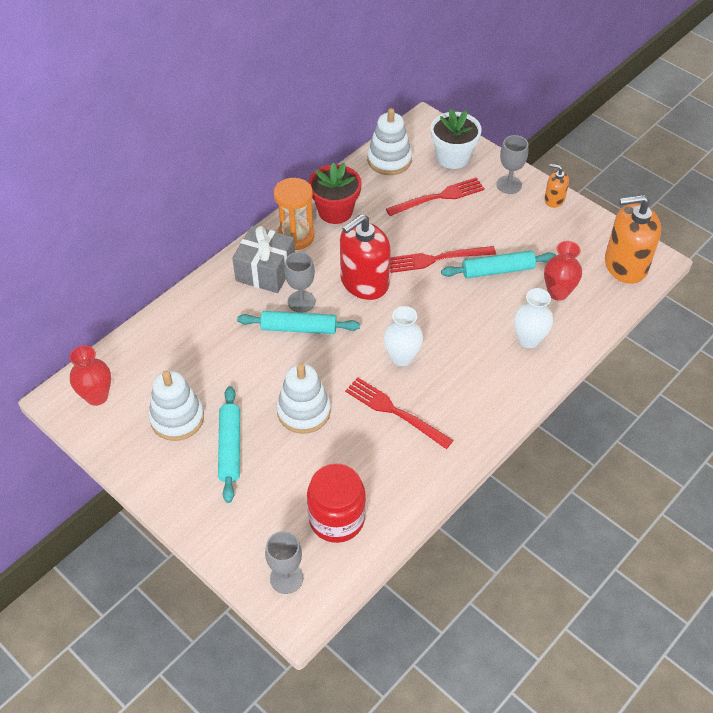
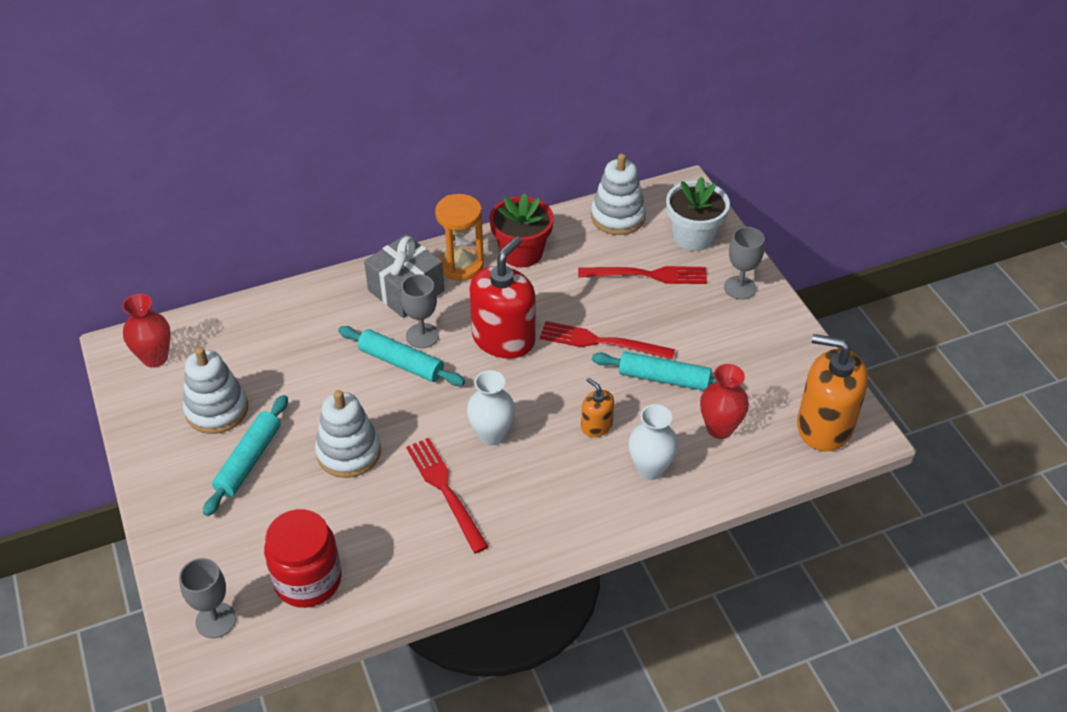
camera: 25 degrees right, 5 degrees down
(364, 282) = (503, 339): red soap dispenser -> red soap dispenser turned 135 degrees clockwise
(554, 199) = (784, 322): orange soap dispenser -> orange soap dispenser (596, 426)

